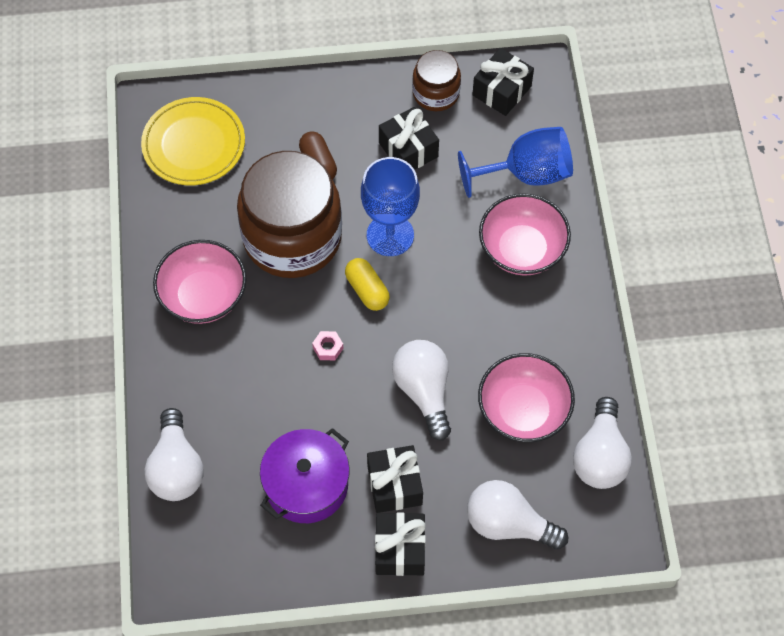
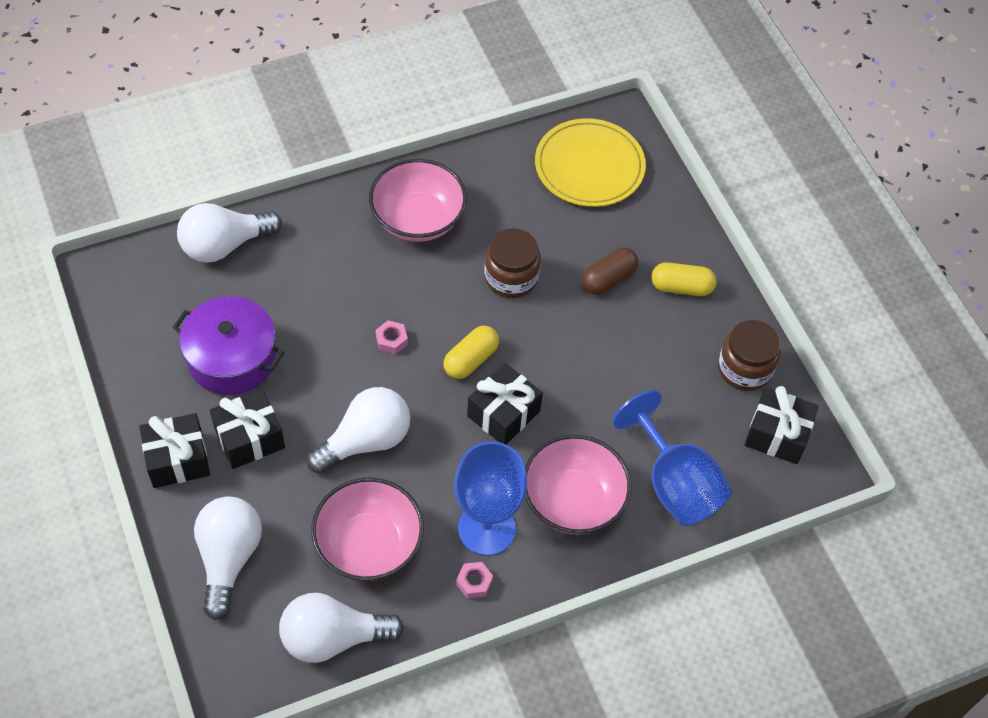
camera: 70 degrees right, 5 degrees down
(292, 237) = (511, 277): brown jar -> brown jar, size x0.50
(344, 113) = (681, 287): none -> yellow capsule
(390, 235) = (545, 366): blue goblet -> blue goblet (486, 528)
(408, 150) = (659, 358): black gift -> black gift (503, 413)
(576, 340) = (474, 582): none -> pink nut

